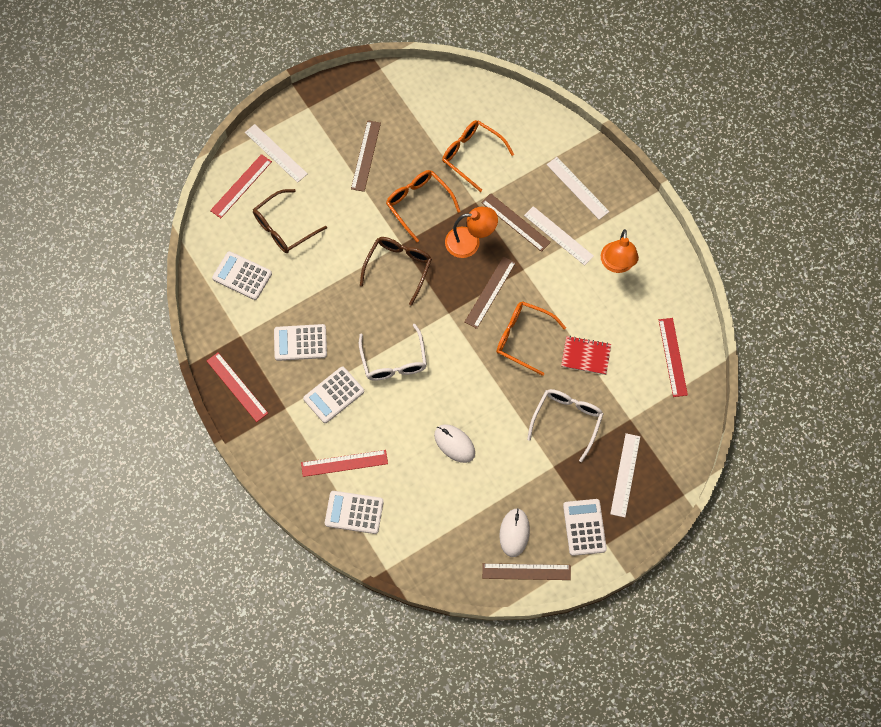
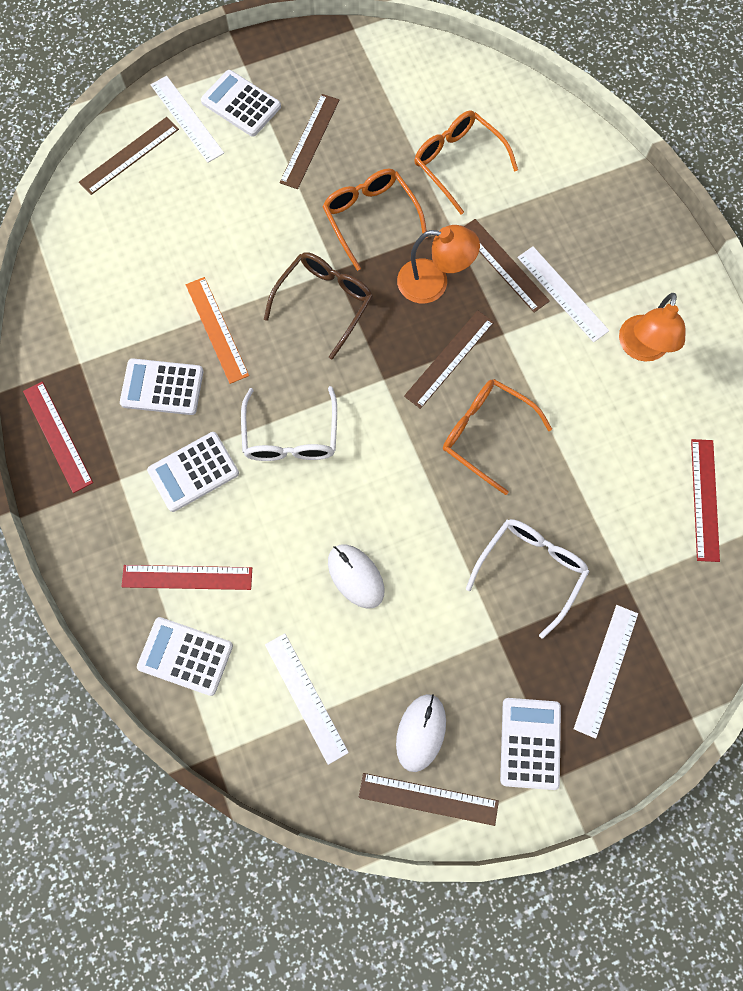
camera: 10 degrees right, 5 degrees up
(241, 186) = (129, 156): red ruler -> brown ruler
(242, 276) = (102, 279): white calculator -> white calculator (241, 104)
(284, 227) = (175, 221): brown glasses -> none
(329, 298) = (217, 329): none -> orange ruler
(577, 188) = (601, 231): white ruler -> white ruler (306, 697)
(585, 356) = (574, 476): red notebook -> none

